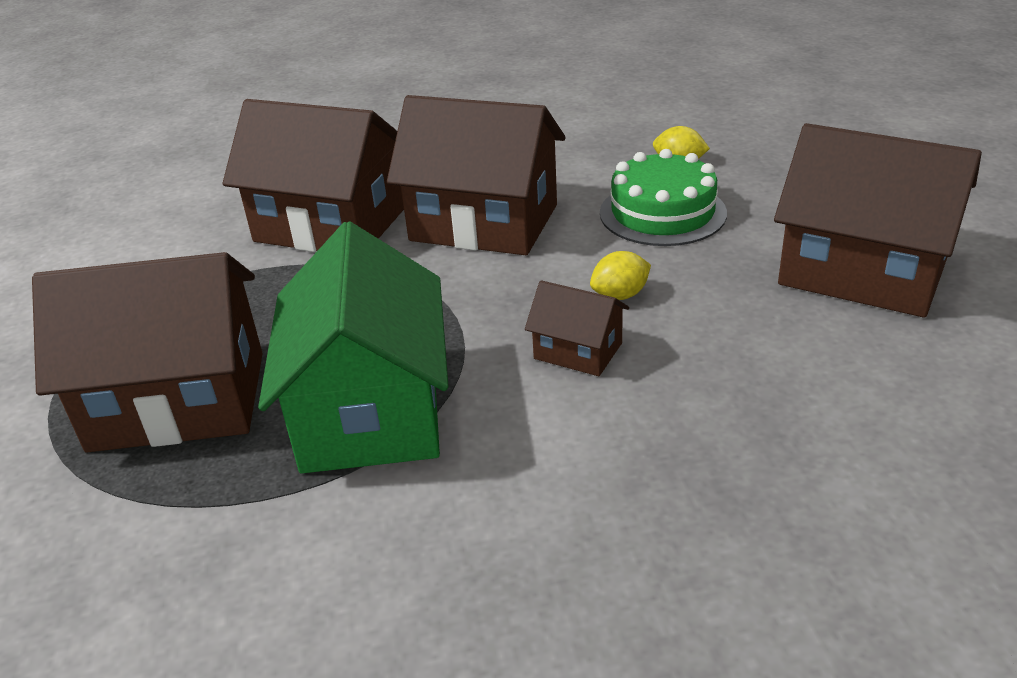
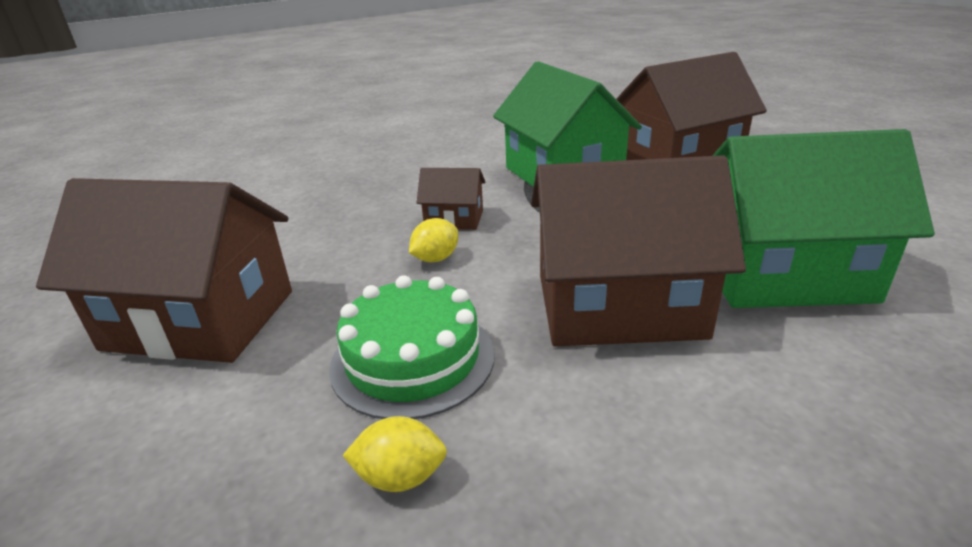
camera: 160 degrees right, 5 degrees down
(330, 225) = (781, 273): brown house -> green house

